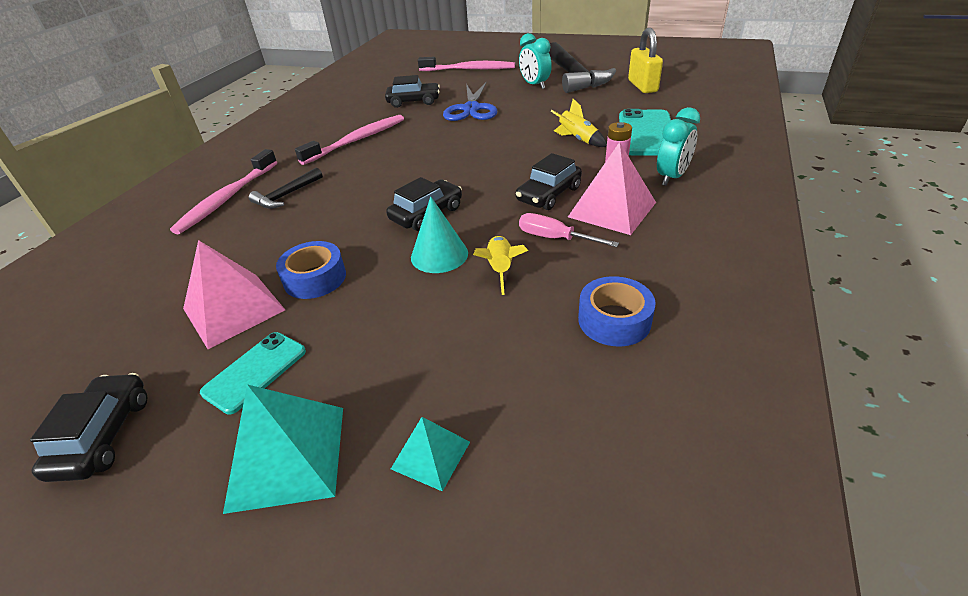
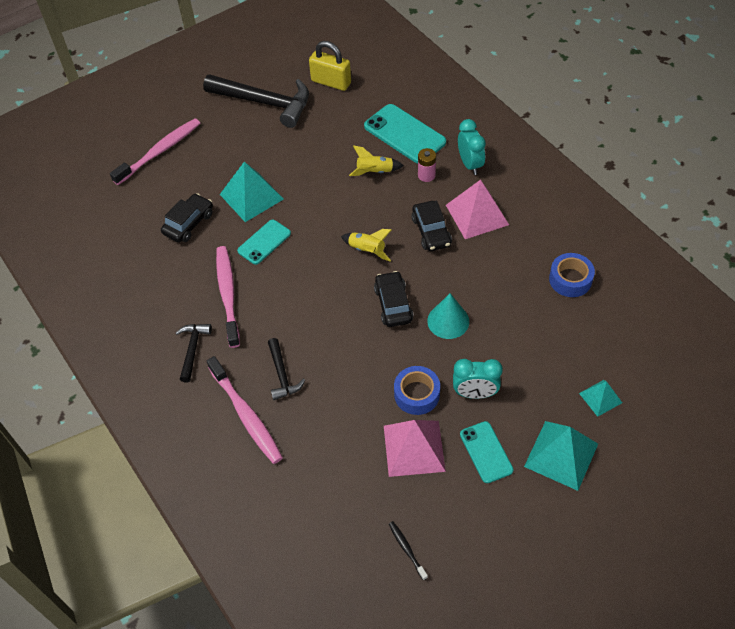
camera: 55 degrees left, 15 degrees up
(72, 369) = (407, 549): none -> black toothbrush
(103, 435) = (485, 537): black car -> none
(286, 150) = (193, 349): none -> black hammer
(430, 131) = (264, 242): none -> turquoise phone
(471, 109) = (251, 196): blue scissors -> turquoise pyramid
(500, 269) = (488, 300): yellow rocket -> yellow rocket (367, 250)
(534, 85) = (252, 134): turquoise clock -> turquoise clock (475, 393)
(554, 238) = (481, 259): pink screwdriver -> none

